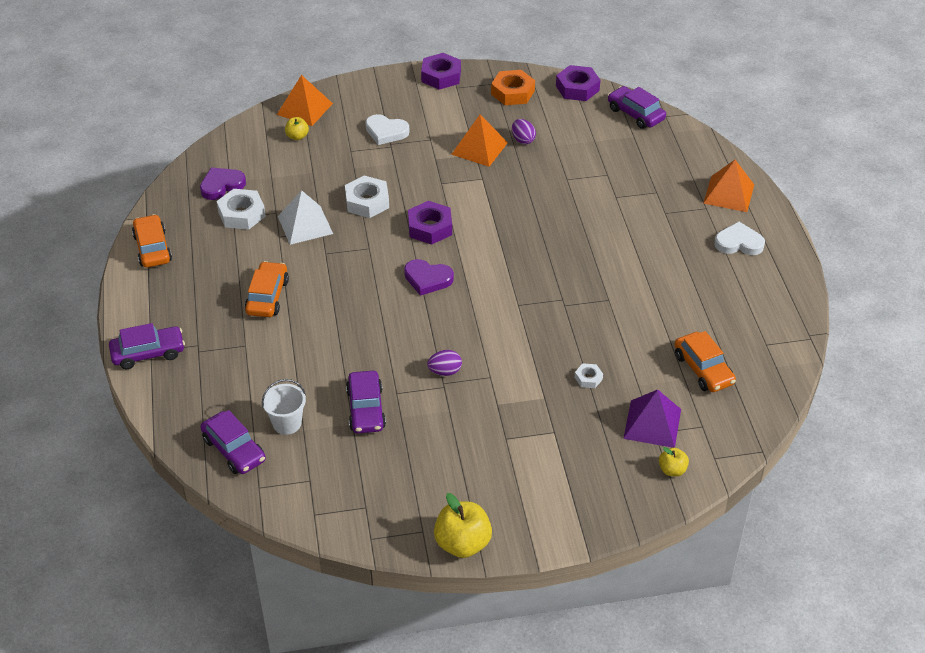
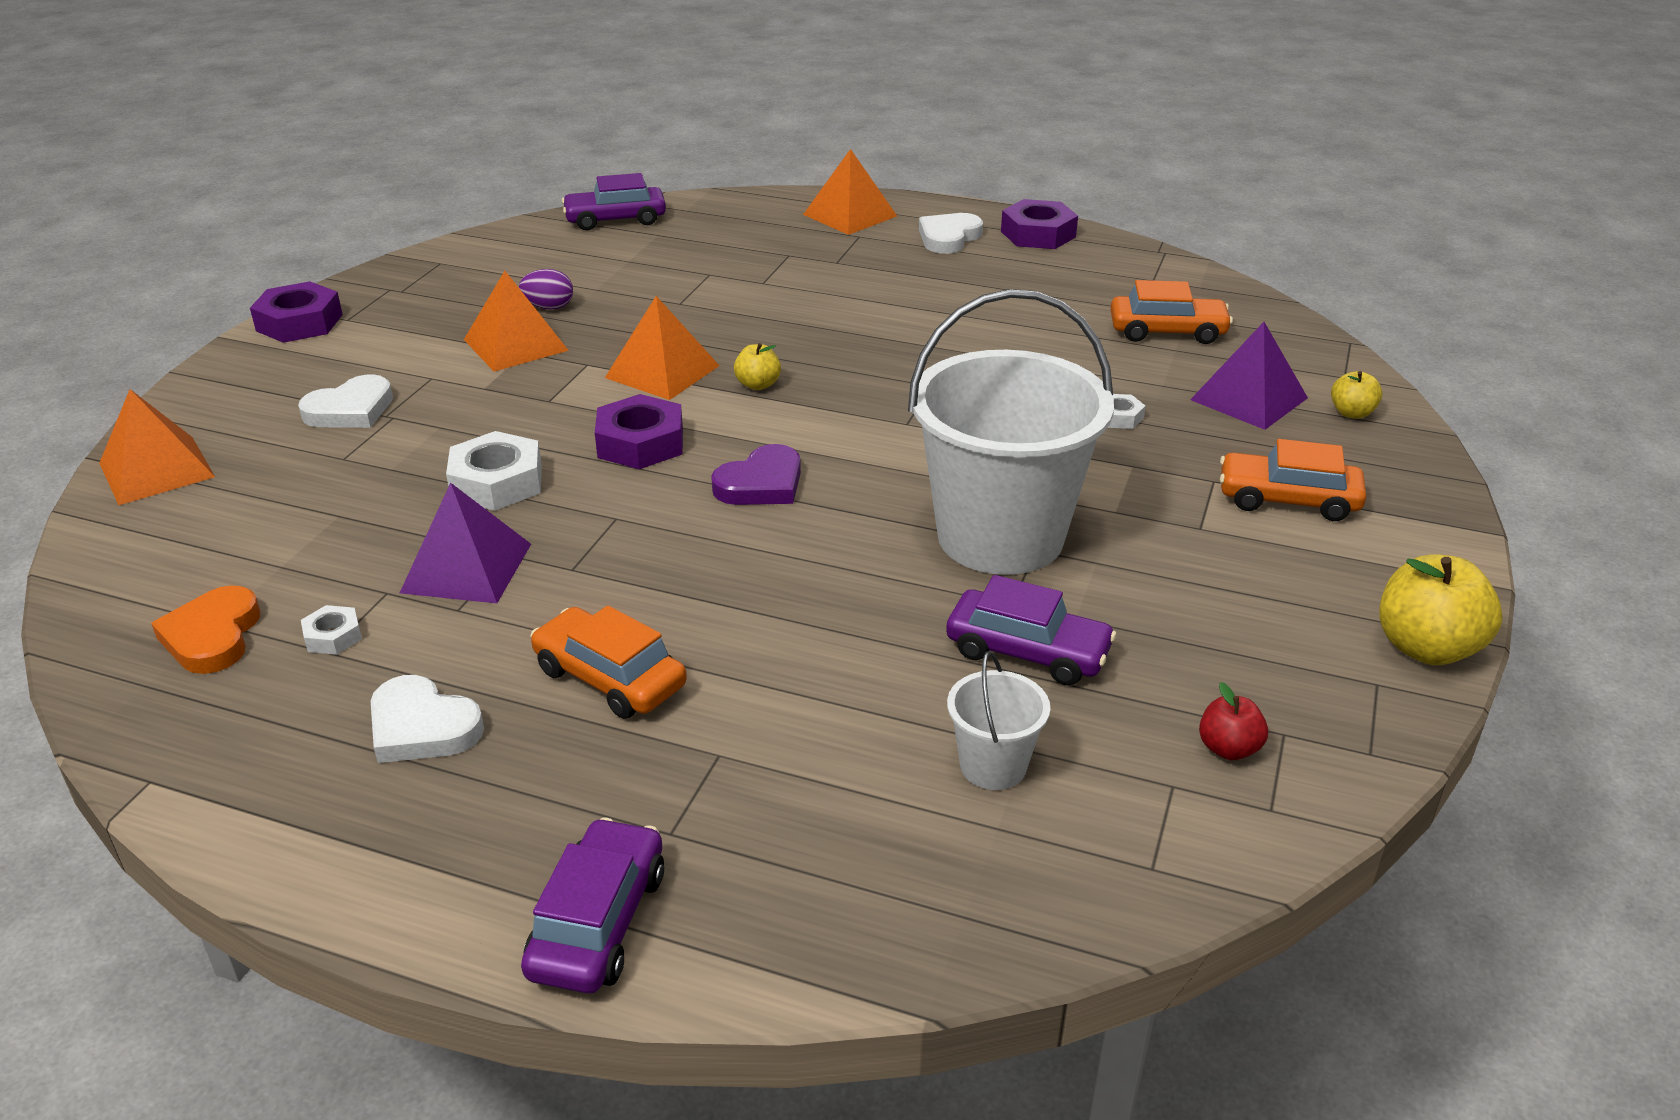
camera: 60 degrees left, 10 degrees down
(152, 248) = (265, 803): orange car -> orange car (1288, 500)
(210, 263) = (422, 727): none -> white heart
(222, 185) = (212, 636): purple heart -> orange heart
(234, 450) = (1017, 871): purple car -> none
(241, 214) = (333, 636): white nut -> white nut, size x0.52
(297, 136) = (217, 501): yellow apple -> yellow apple (758, 385)
(305, 225) = (467, 567): white pyramid -> purple pyramid
(343, 491) = (1228, 749): none -> red apple
(445, 371) = (1000, 537): purple egg -> white bucket
(496, 205) = (662, 371): none -> orange pyramid
(512, 92) = (433, 282): orange nut -> none
(577, 88) = (501, 238): purple nut -> purple nut (1038, 234)

